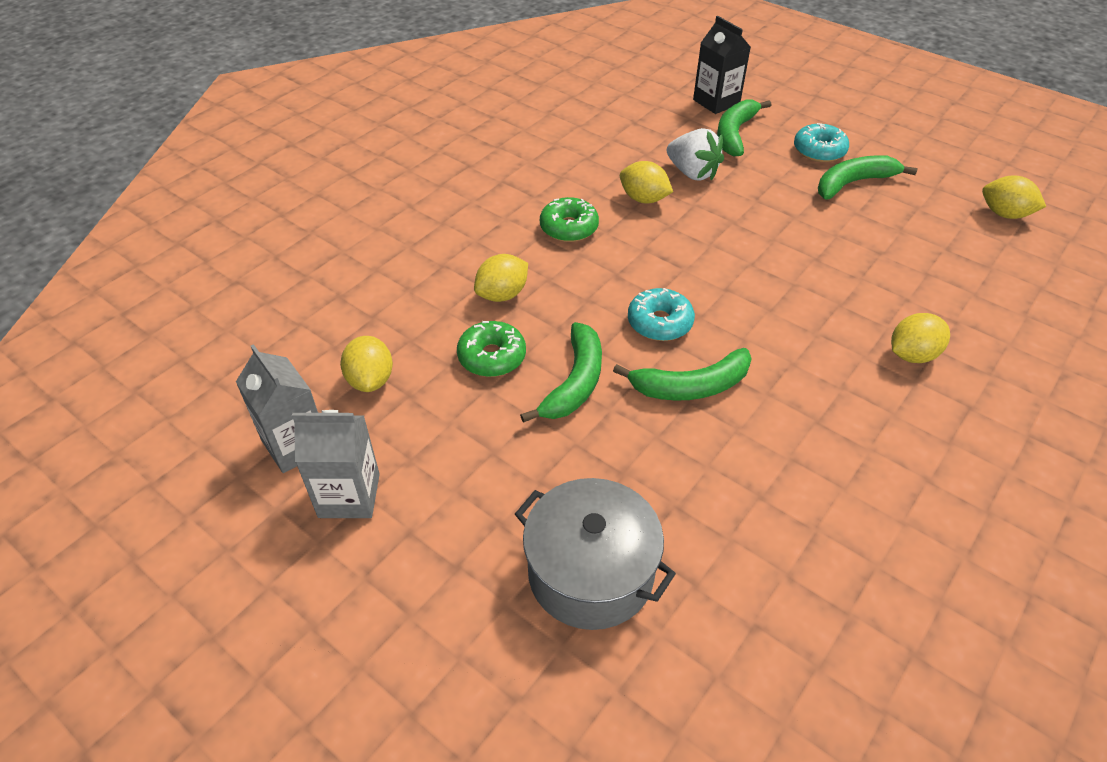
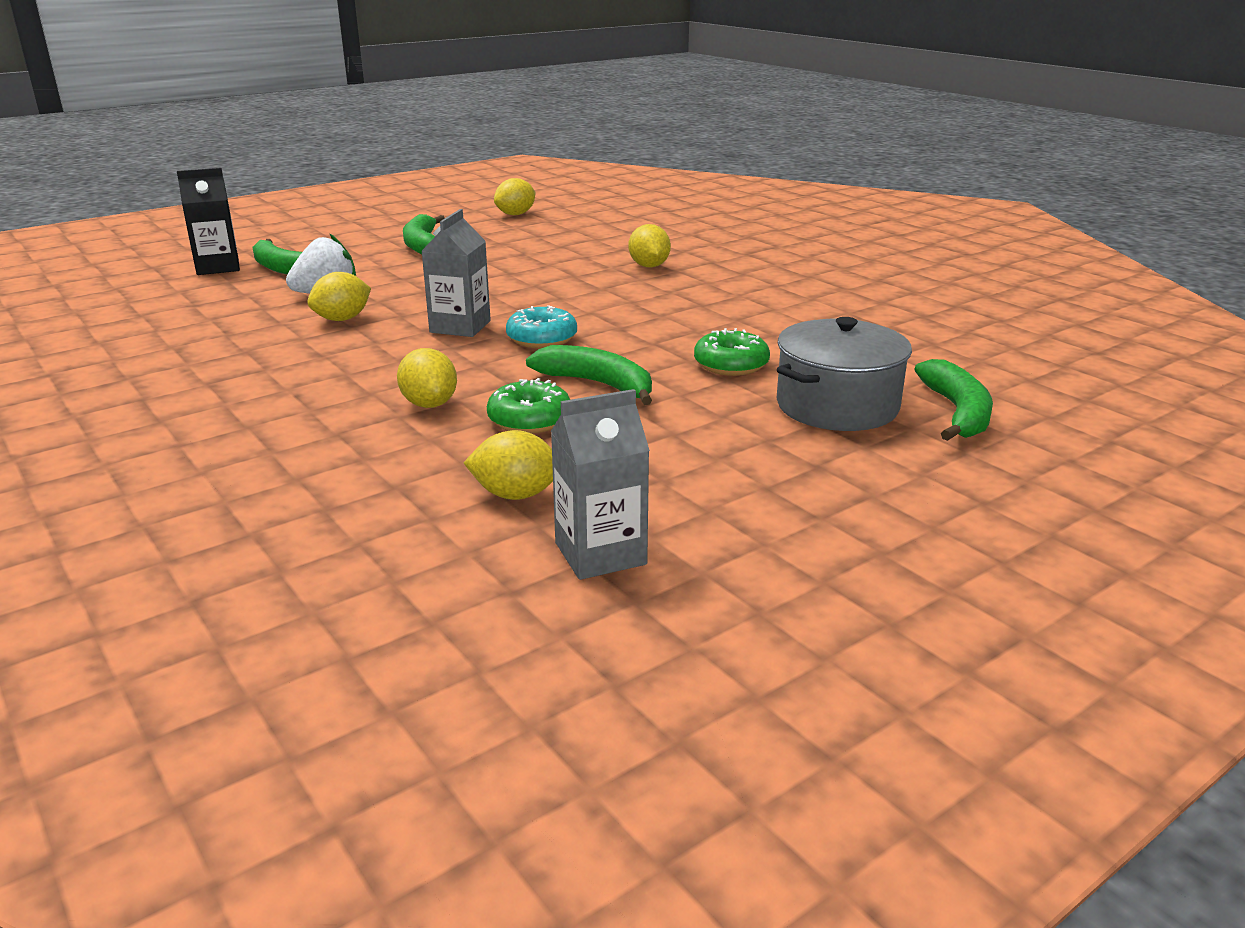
camera: 75 degrees left, 20 degrees down
(349, 495) = (701, 520): grey carton -> grey carton (460, 327)
(569, 228) = (348, 358): green donut -> green donut (731, 365)
(691, 386) = (635, 339): green banana -> green banana (957, 412)
(819, 151) = (360, 247): turquoise donut -> none

